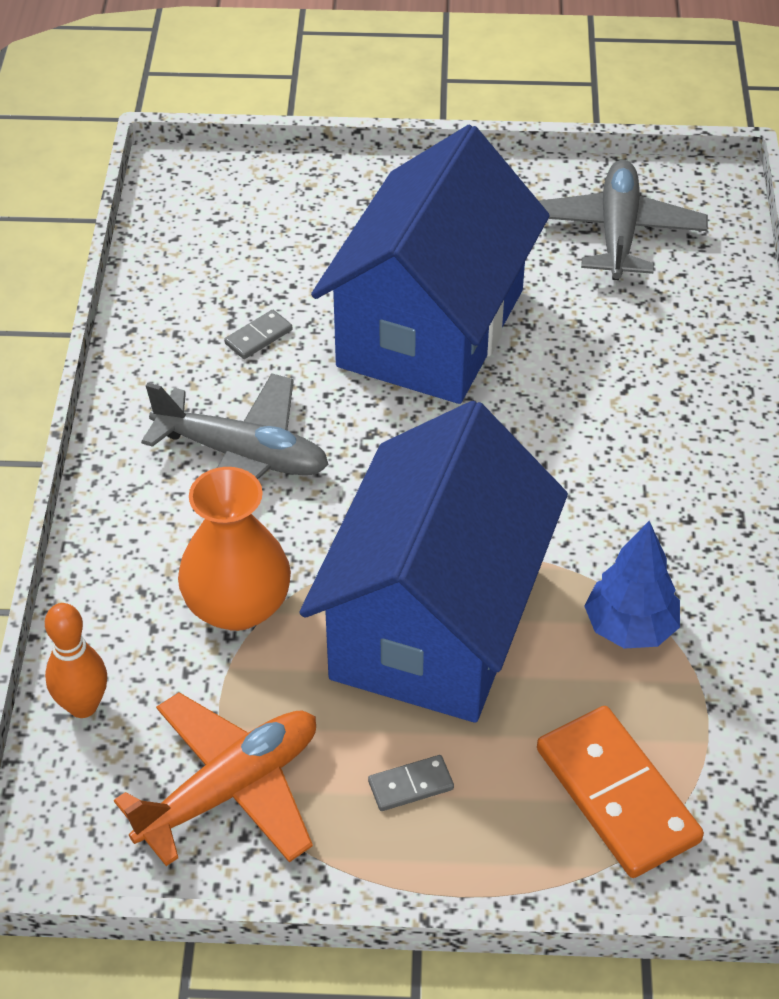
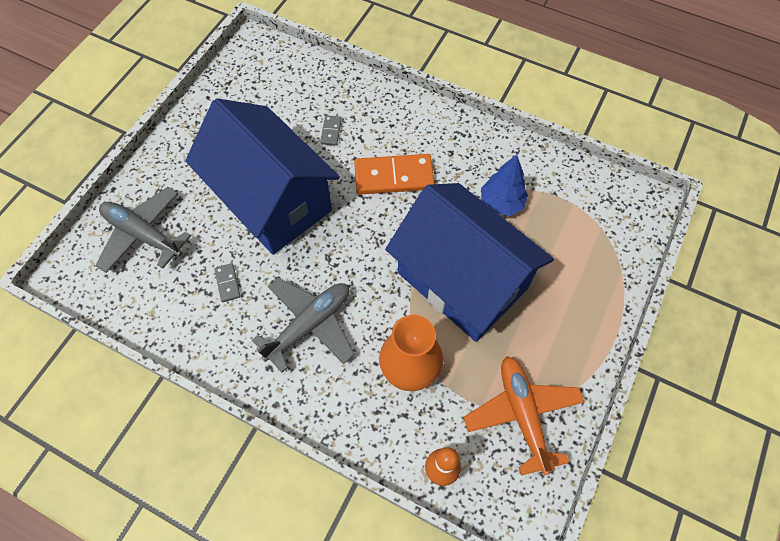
camera: 65 degrees left, 15 degrees up
(411, 785) = (551, 331): grey domino -> grey domino (331, 131)
(616, 795) = (587, 250): orange domino -> orange domino (394, 177)
(618, 232) = (258, 94): grey plane -> grey plane (143, 235)

